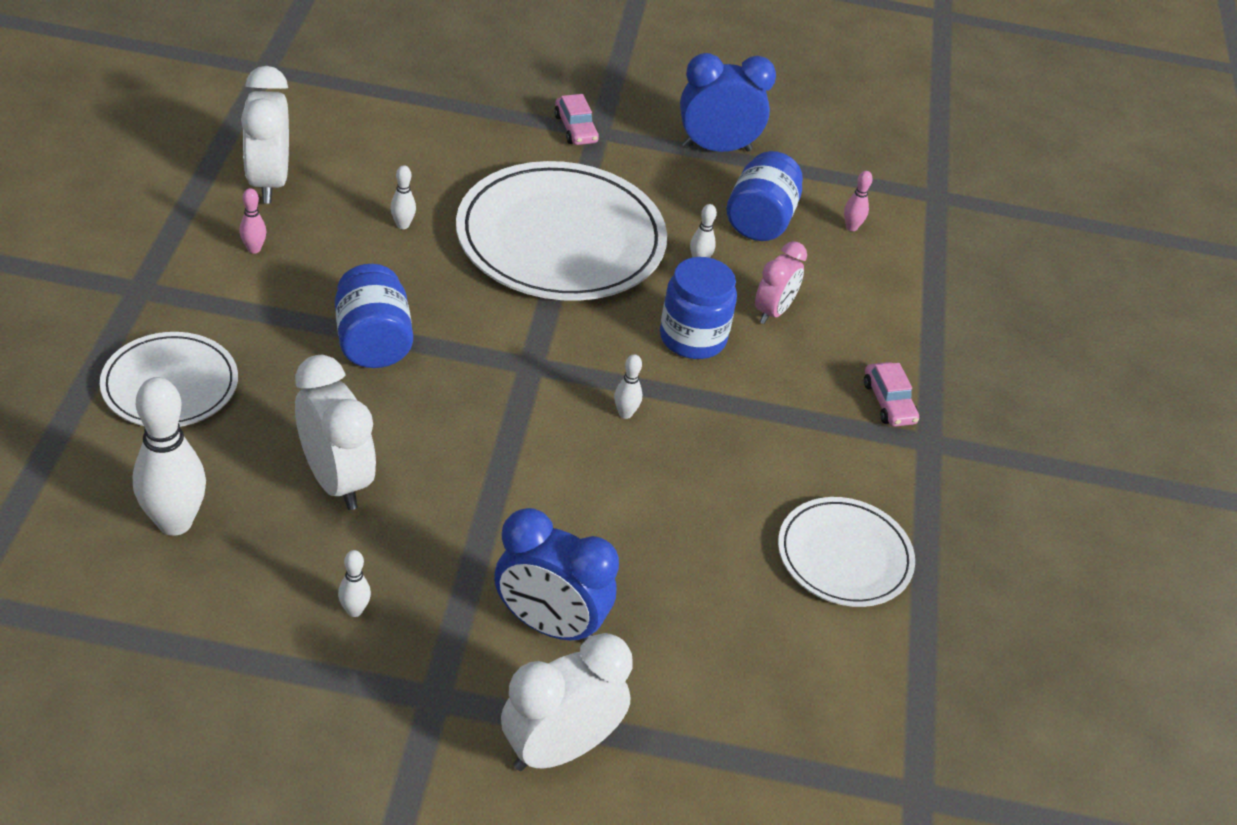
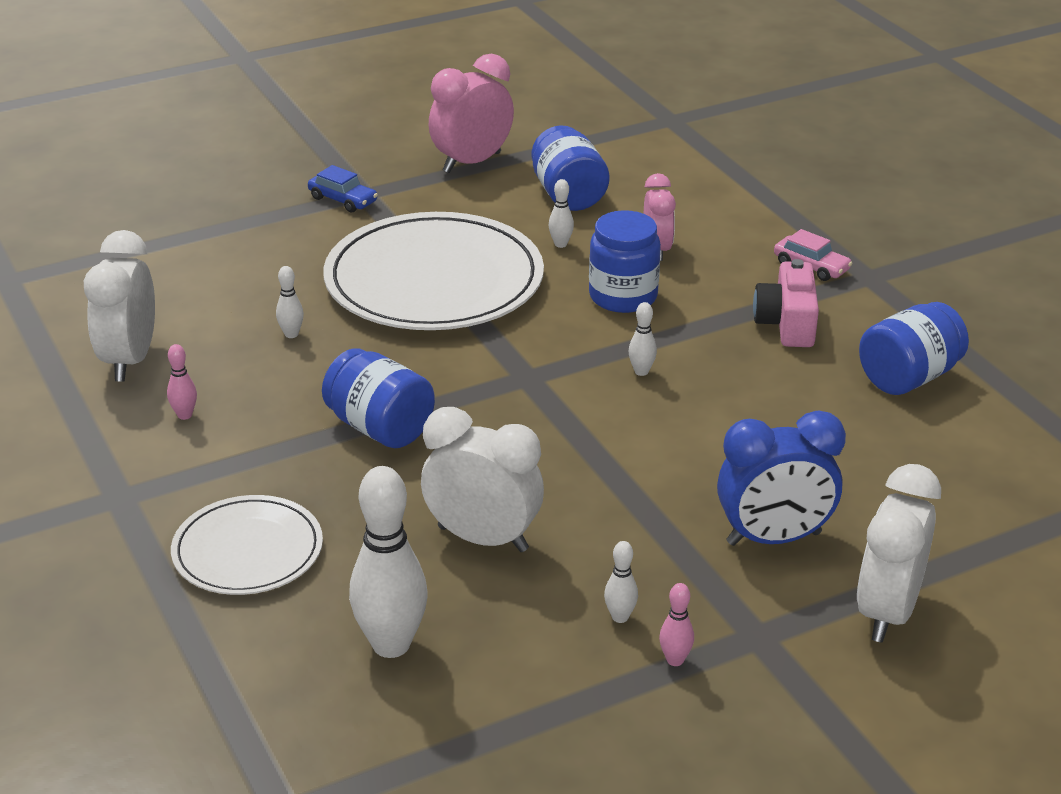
camera: 30 degrees left, 10 degrees down
(269, 182) = (130, 360): white clock -> white clock turned 45 degrees clockwise
(575, 129) = (343, 200): pink car -> blue car
(716, 148) = (472, 162): blue clock -> pink clock
(800, 443) = (787, 323): none -> pink camera
(844, 556) = (909, 377): white plate -> blue jar
(851, 227) = (639, 168): pink bowling pin -> pink bowling pin (675, 660)

